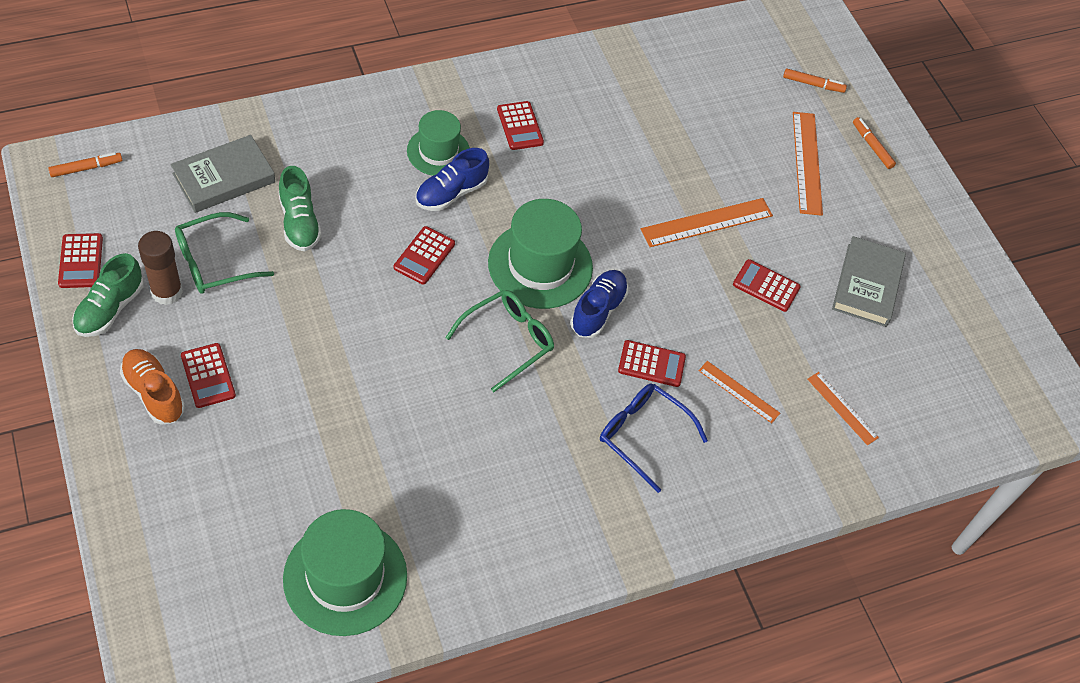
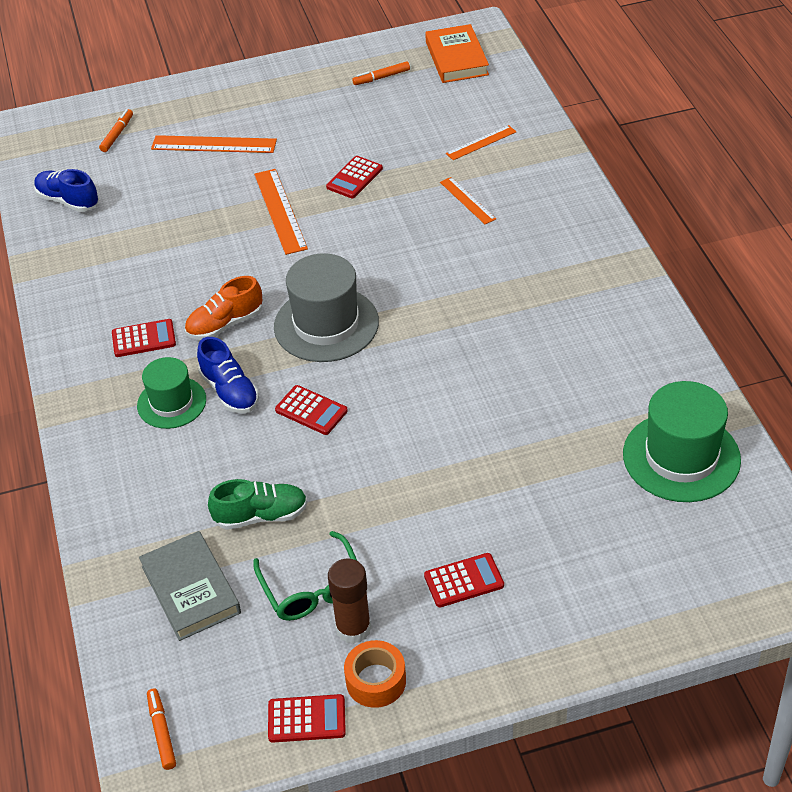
camera: 75 degrees left, 10 degrees down
(110, 308) = (376, 681): green shoe -> orange tape
(154, 393) = (487, 626): orange shoe -> orange shoe (225, 324)
(507, 341) = (416, 348): green glasses -> none
(540, 265) = (326, 324): green hat -> grey hat
(598, 311) = (381, 285): blue shoe -> blue shoe (68, 201)
(643, 436) = (516, 259): blue glasses -> none
(651, 364) = (440, 252): red calculator -> none
(738, 392) = (467, 200): orange ruler -> orange ruler turned 75 degrees counterclockwise
(867, 285) = (354, 119): grey book -> none
(872, 146) = (198, 104): orange marker -> orange marker (381, 77)
(1000, 387) = (456, 58): none -> orange book

